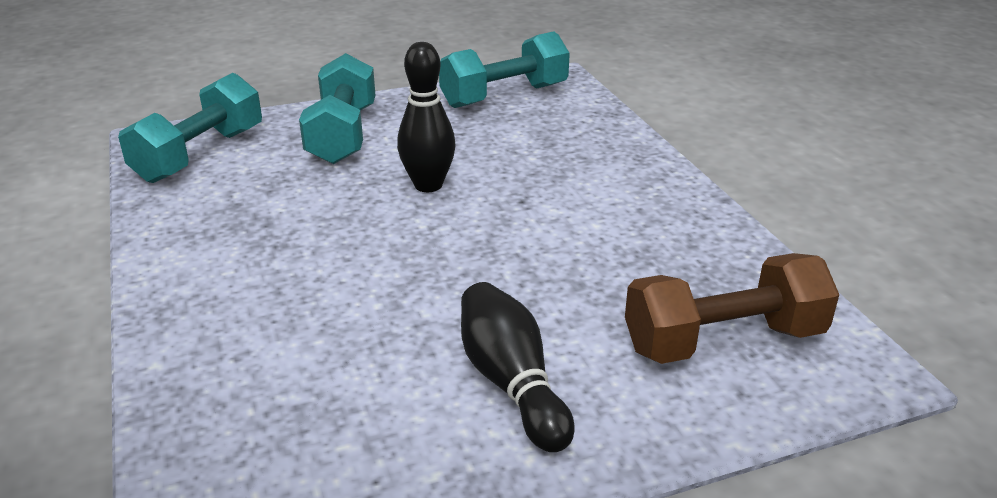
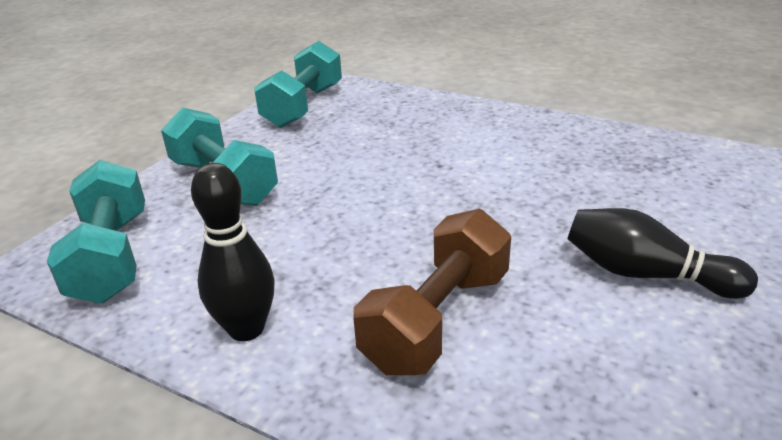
camera: 40 degrees left, 0 degrees up
(428, 185) = (359, 185): black bowling pin -> black bowling pin (246, 329)
(723, 341) = (689, 183): brown dumbbell -> brown dumbbell (437, 319)

